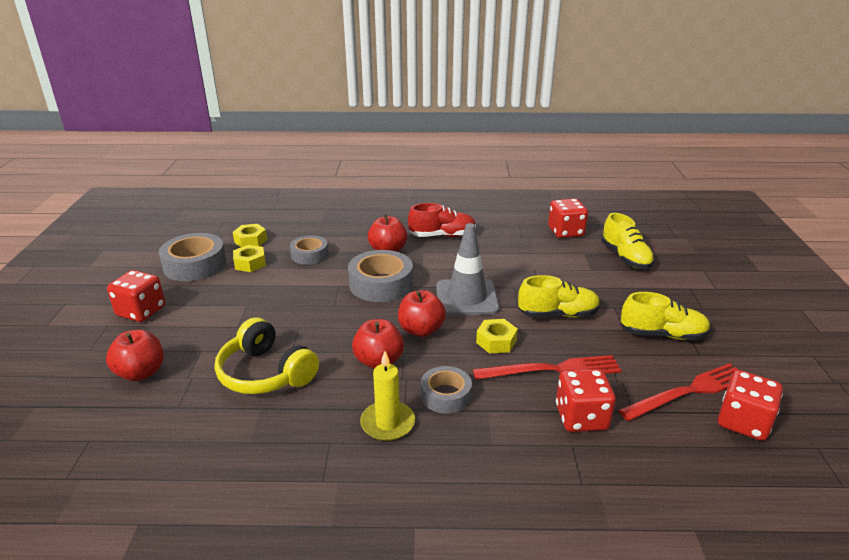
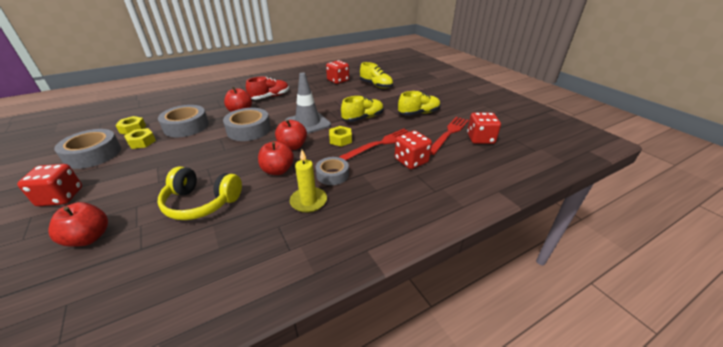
camera: 30 degrees left, 5 degrees up
(309, 255) = (186, 126): grey tape -> grey tape, size x1.60

